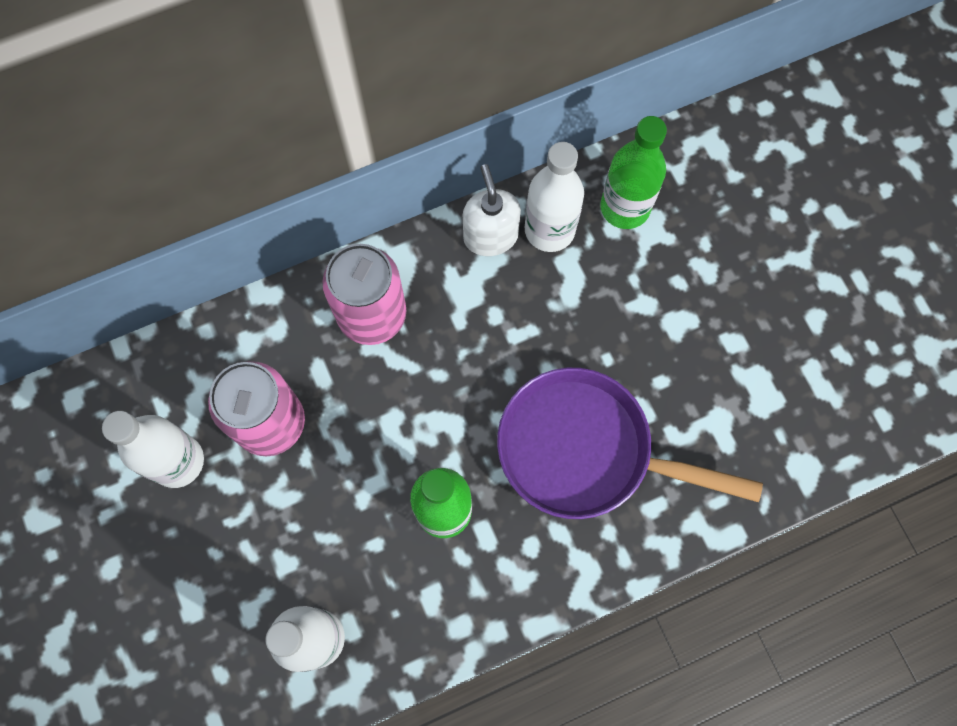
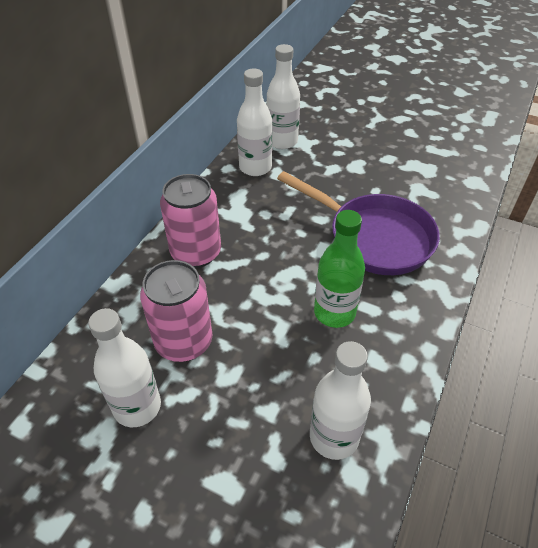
camera: 40 degrees left, 25 degrees down
(490, 236) = (227, 185): white soap dispenser -> none
(585, 450) = (374, 237): purple pan -> purple pan turned 120 degrees counterclockwise
(625, 207) = (282, 141): green bottle -> white bottle

